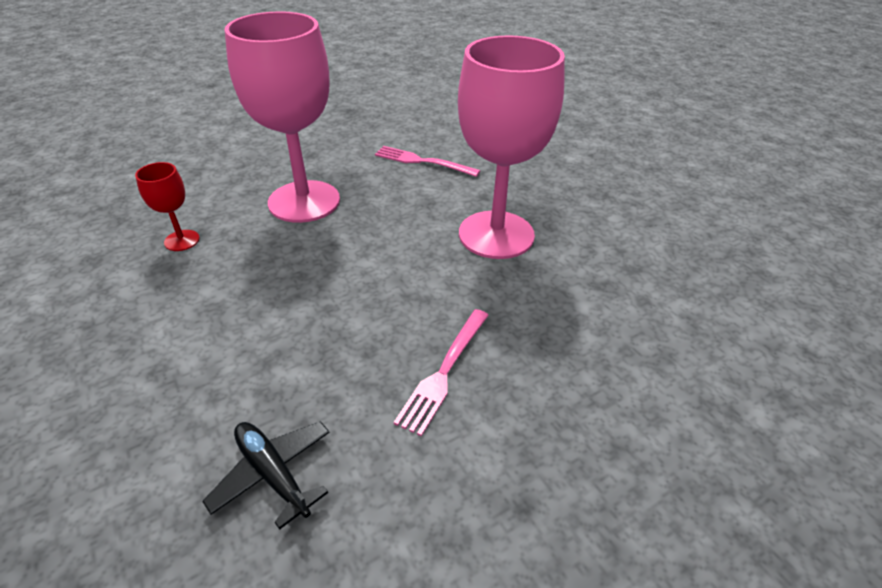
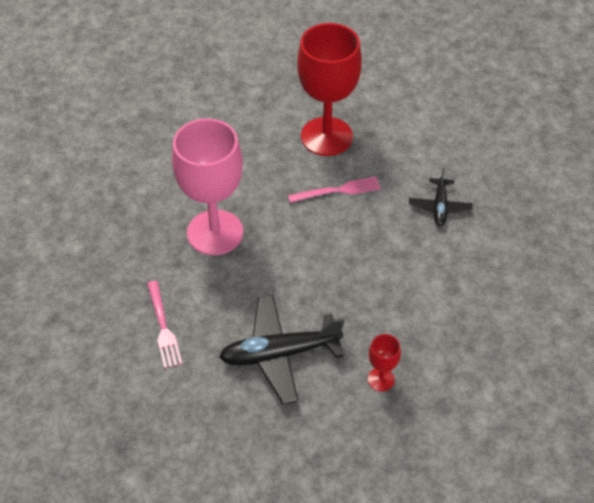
camera: 130 degrees left, 10 degrees up
(304, 201) = (280, 354): pink goblet -> black plane
(569, 436) = (326, 136): none -> red goblet

